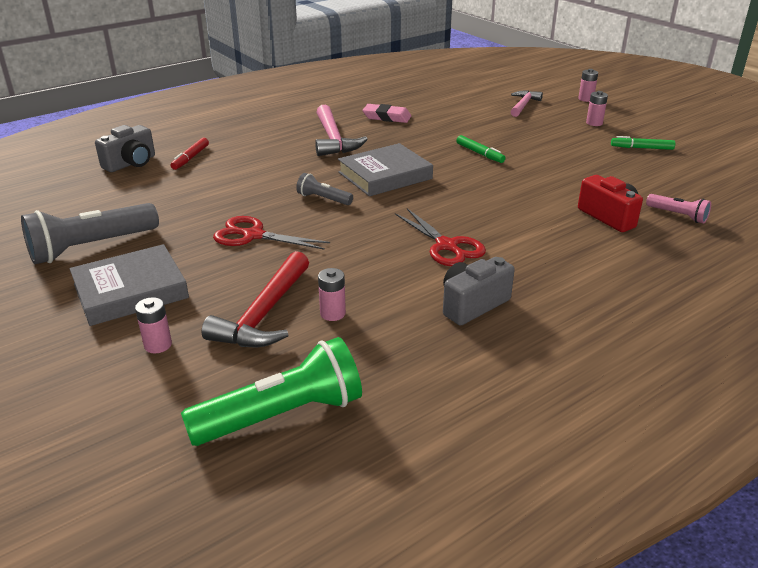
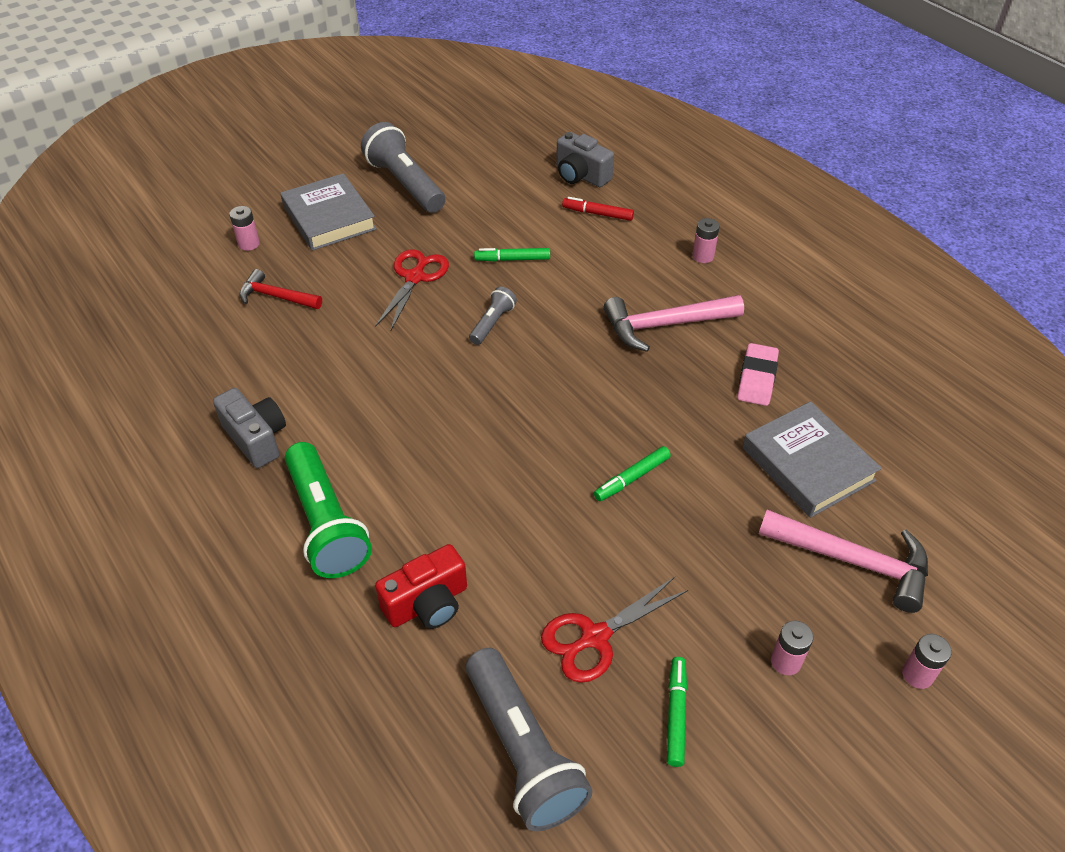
camera: 90 degrees right, 15 degrees up
(240, 191) = (512, 259): none -> green marker
(264, 314) = (276, 297): red hammer -> red hammer, size x0.64
(282, 415) = (143, 317): green flashlight -> green flashlight (326, 523)
(332, 313) = (266, 339): pink battery -> pink battery (703, 256)
(385, 175) = (555, 375): grey book -> grey book (807, 464)
(446, 246) = (373, 425): red scissors -> red scissors (595, 637)
(523, 105) = (853, 561): pink hammer -> pink hammer, size x1.56
(678, 215) = (425, 695): pink flashlight -> none
(692, 186) = (523, 750): none -> grey flashlight

